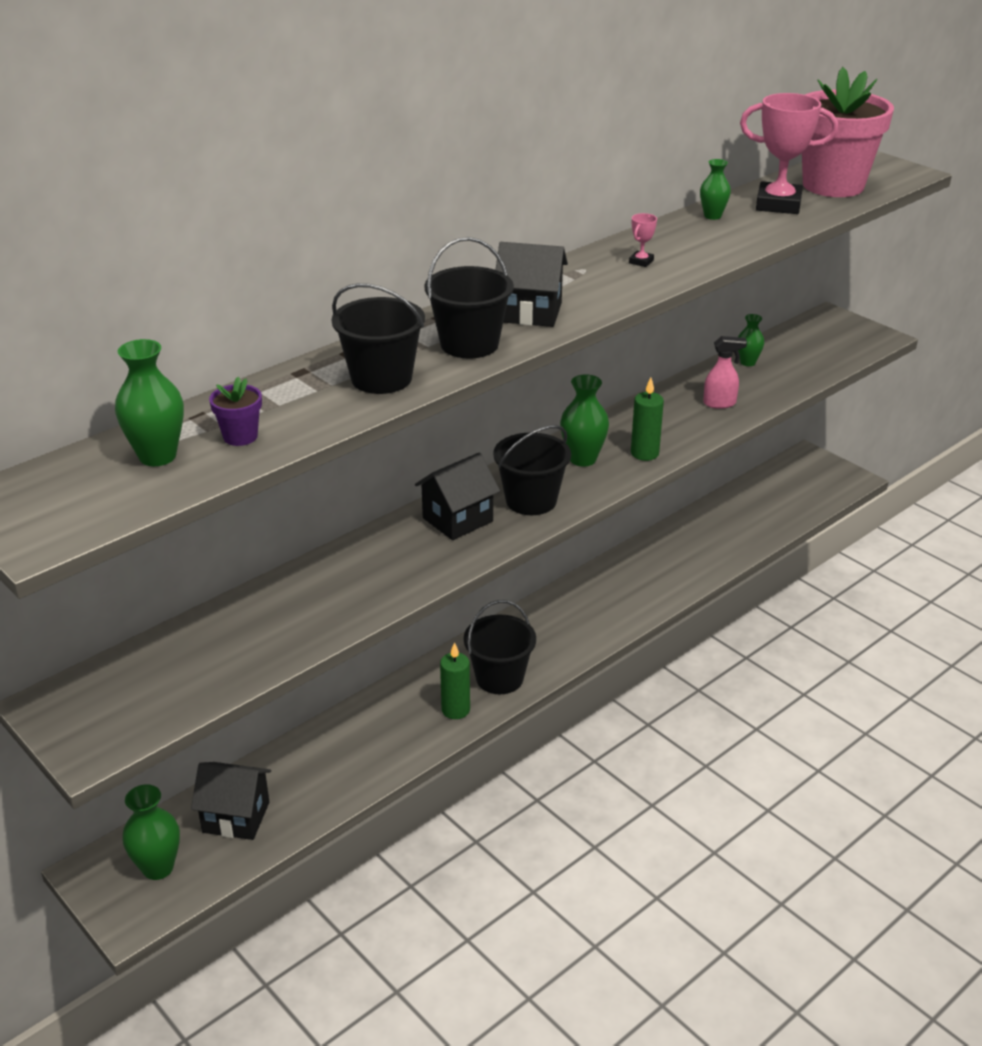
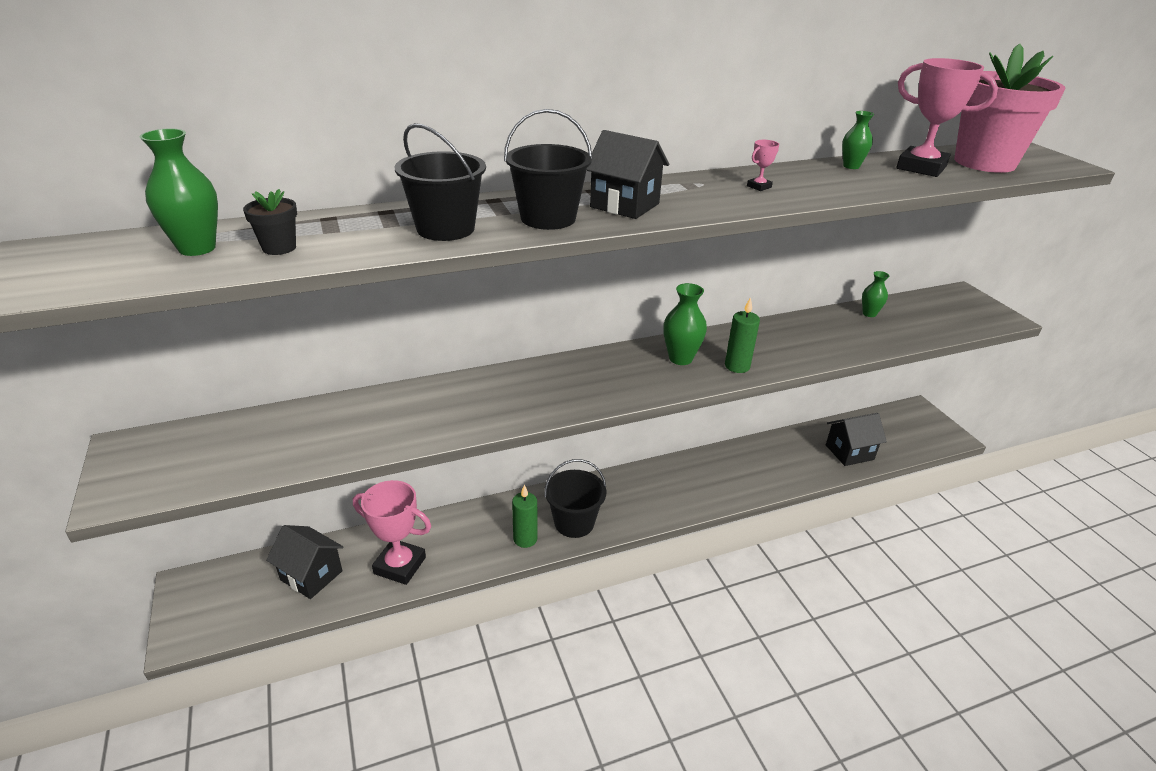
camera: 20 degrees right, 0 degrees up
(158, 867) = (231, 598): green vase -> none
(240, 436) = (279, 248): purple flower pot -> black flower pot
(332, 777) = (400, 565): none -> pink trophy
(457, 520) = (545, 382): black house -> black house (849, 452)
(531, 500) = (615, 382): black bucket -> none
(720, 403) = (827, 341): pink spray bottle -> none

